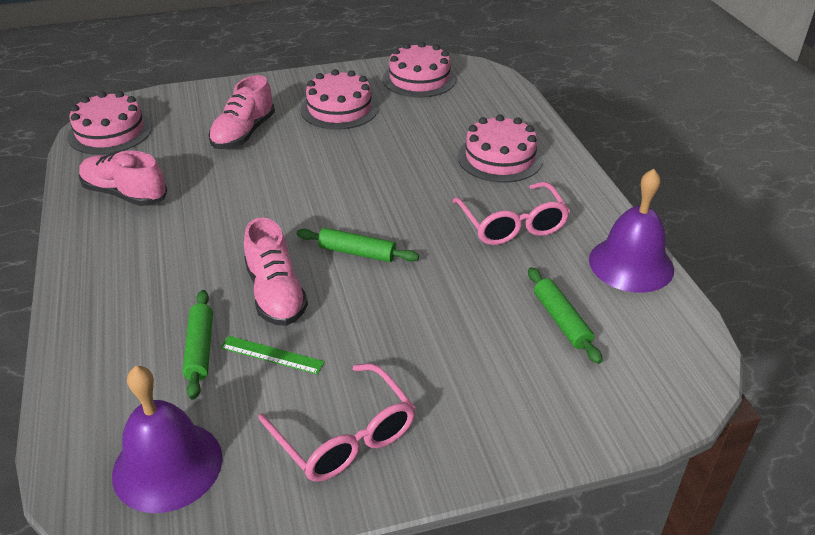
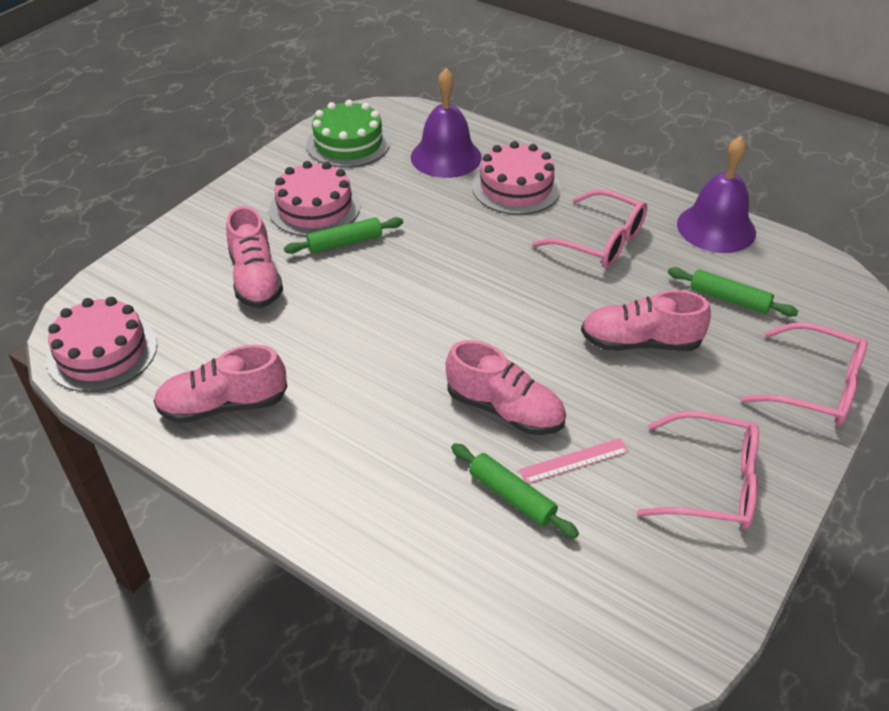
camera: 40 degrees left, 5 degrees up
(167, 465) = (624, 602): purple bell -> purple bell (446, 157)
(272, 355) = (574, 461): green ruler -> pink ruler
(357, 253) = (518, 334): green rolling pin -> green rolling pin (345, 243)
(419, 79) = (348, 143): pink cake -> green cake
(438, 309) = (640, 343): none -> pink shoe
(539, 429) = (815, 387): none -> pink glasses

